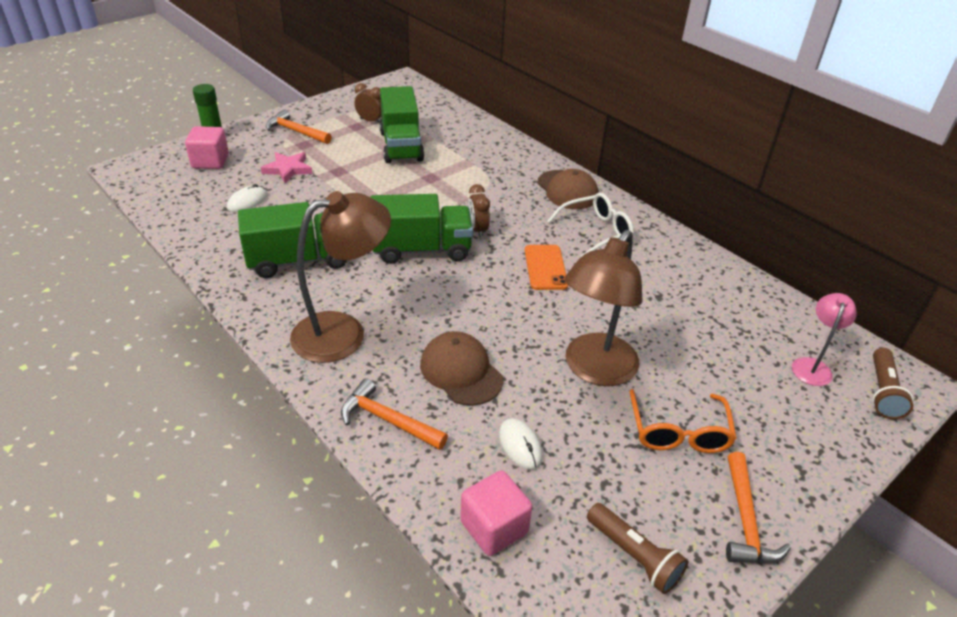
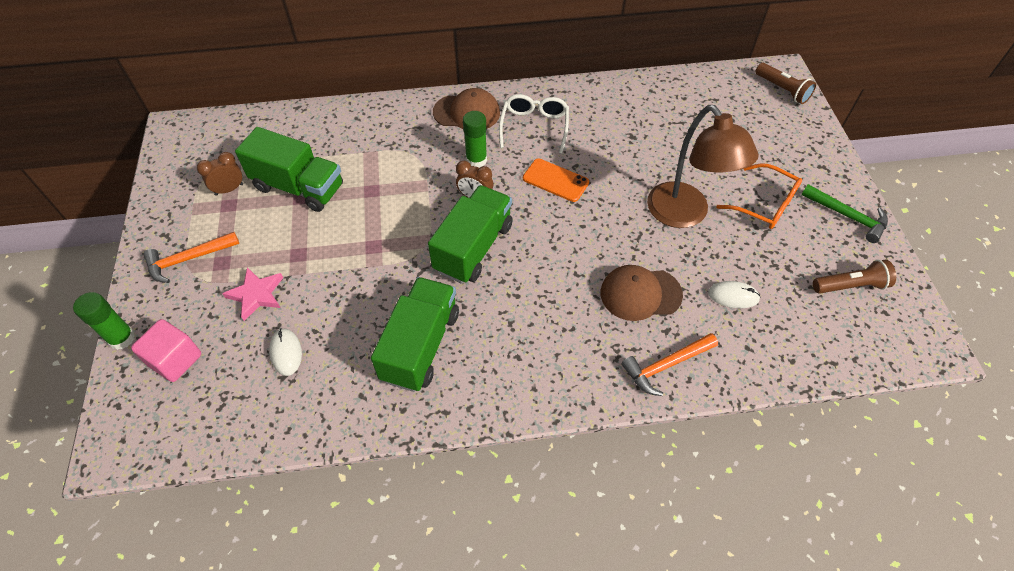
camera: 55 degrees left, 15 degrees up
(343, 332) = (545, 352): brown lamp -> none
(494, 527) = (797, 348): pink cube -> none
(519, 215) = (476, 160): none -> green glue stick
(745, 520) = (847, 216): orange hammer -> green hammer
(812, 366) = (744, 105): pink lamp -> none

